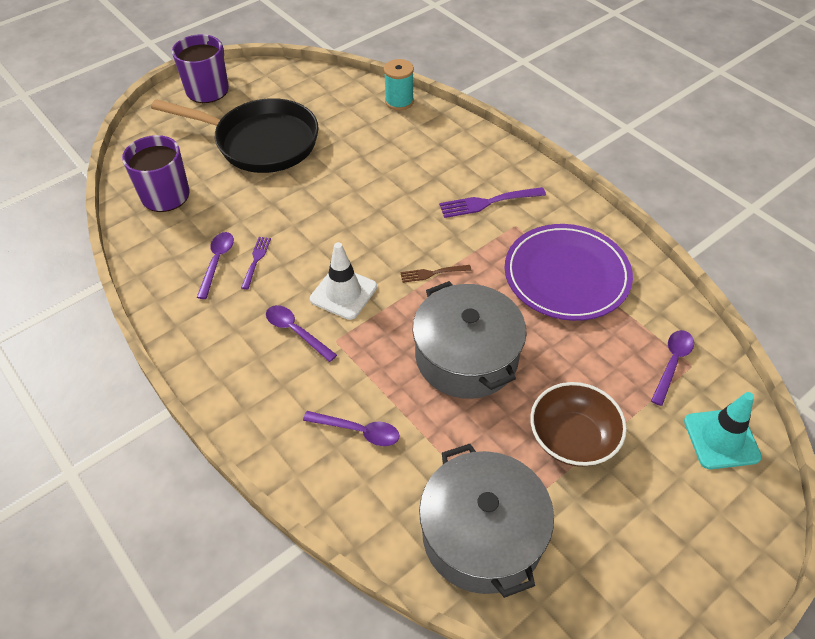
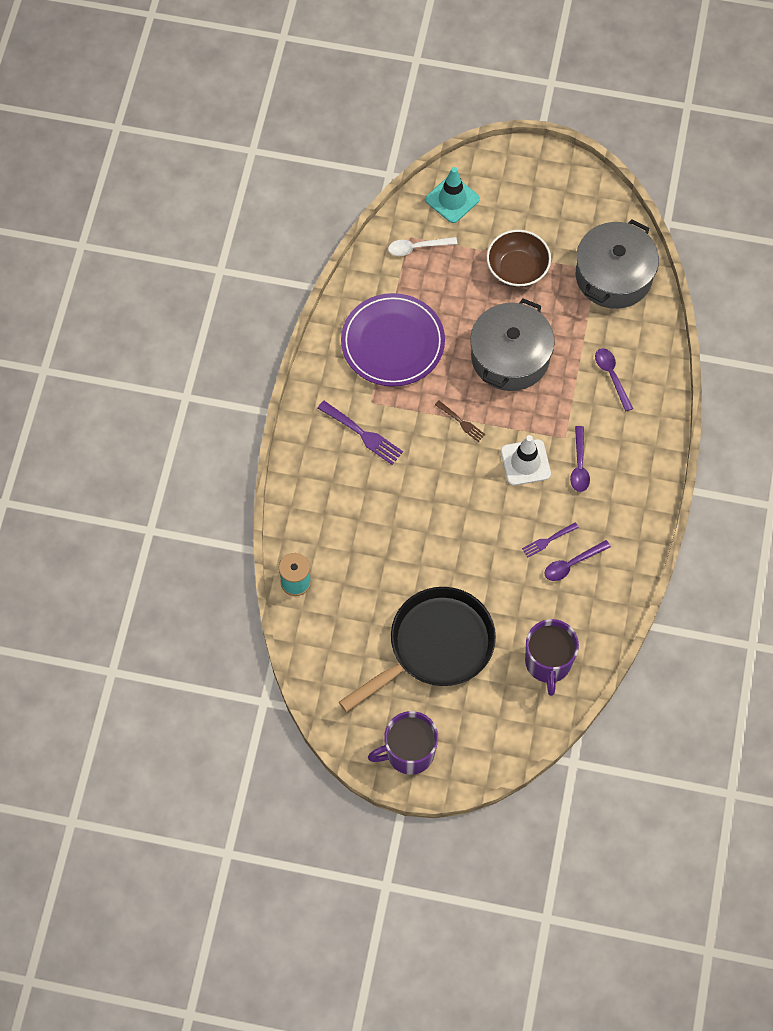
camera: 130 degrees left, 15 degrees up
(260, 142) = (435, 647): black pan -> black pan turned 75 degrees clockwise
(672, 363) = (417, 247): purple spoon -> white spoon

